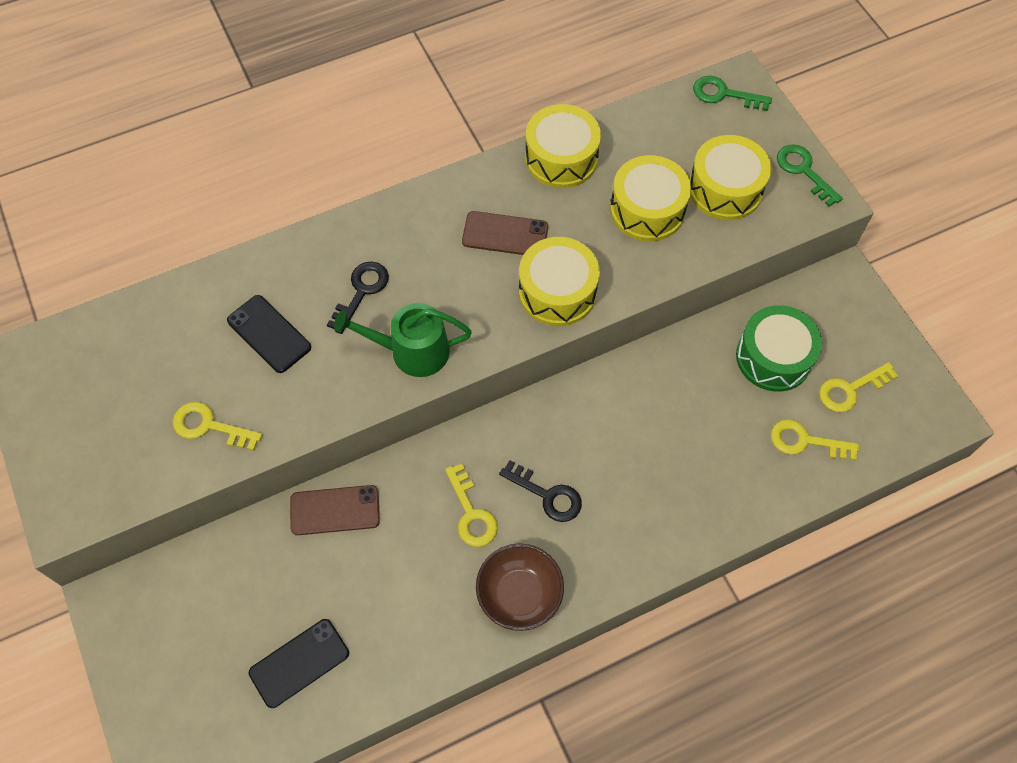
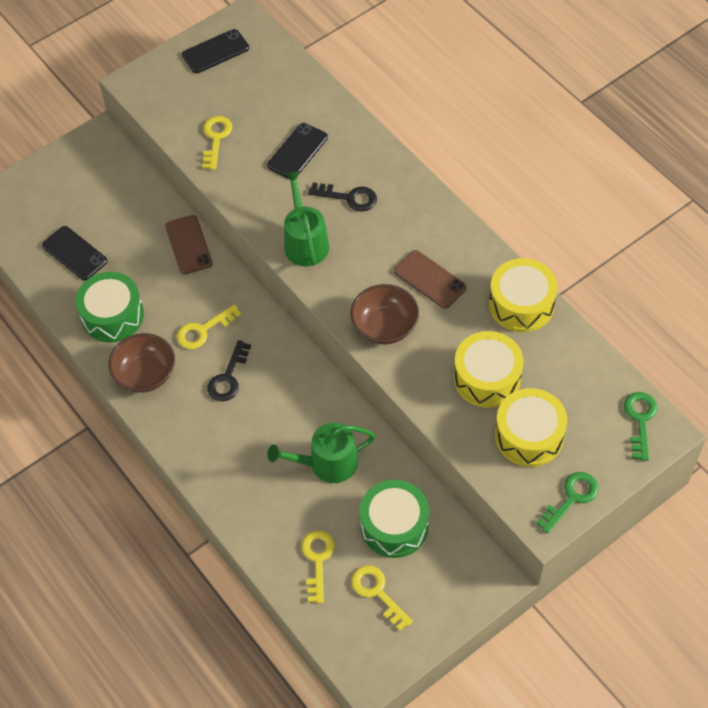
camera: 80 degrees right, 5 degrees down
(57, 402) = (215, 51): none -> black phone
(417, 624) = (112, 315): none -> green drum
(505, 234) = (430, 279): brown phone -> brown phone turned 45 degrees counterclockwise
(557, 292) = (384, 327): yellow drum -> brown bowl
(686, 408) = (327, 463): none -> green watering can

